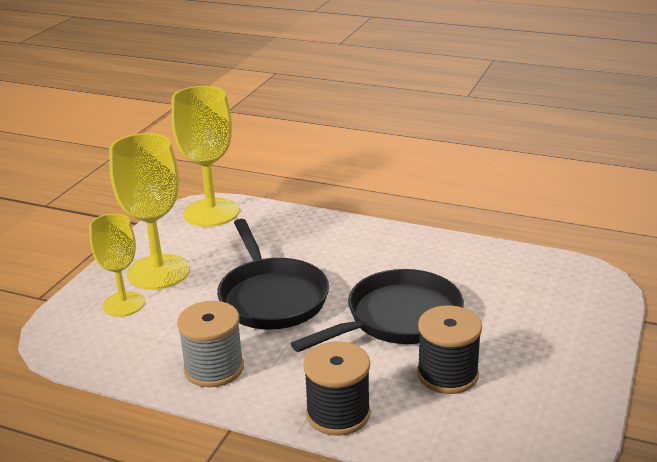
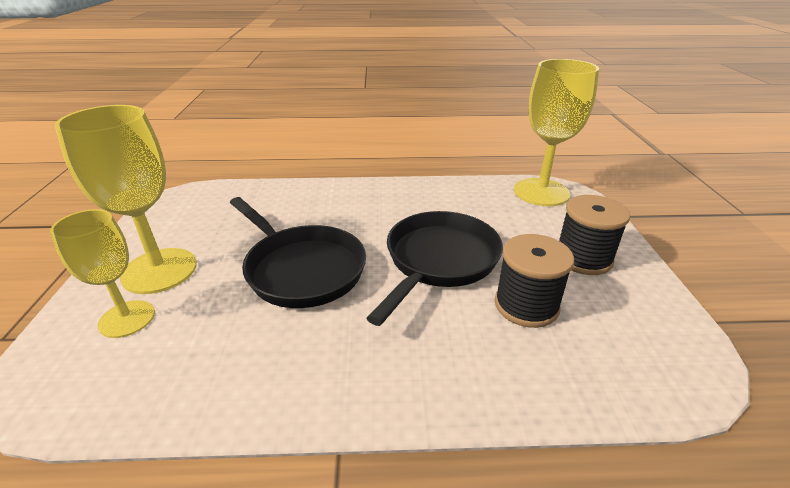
camera: 25 degrees left, 5 degrees up
(211, 212) = (195, 200): yellow goblet -> yellow goblet (541, 192)
(214, 368) = (278, 372): grey spool -> none
(338, 414) = (456, 387): black spool -> black spool (583, 258)

